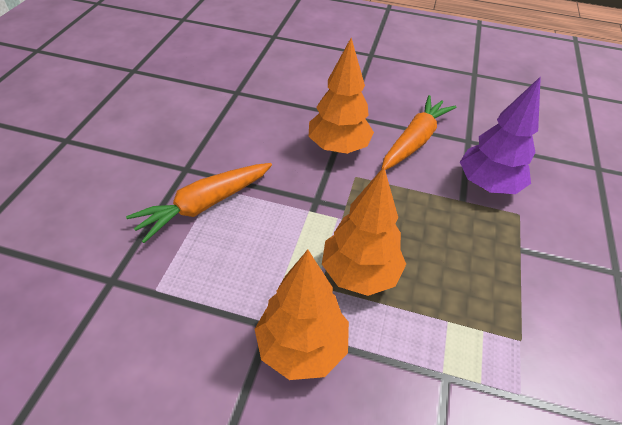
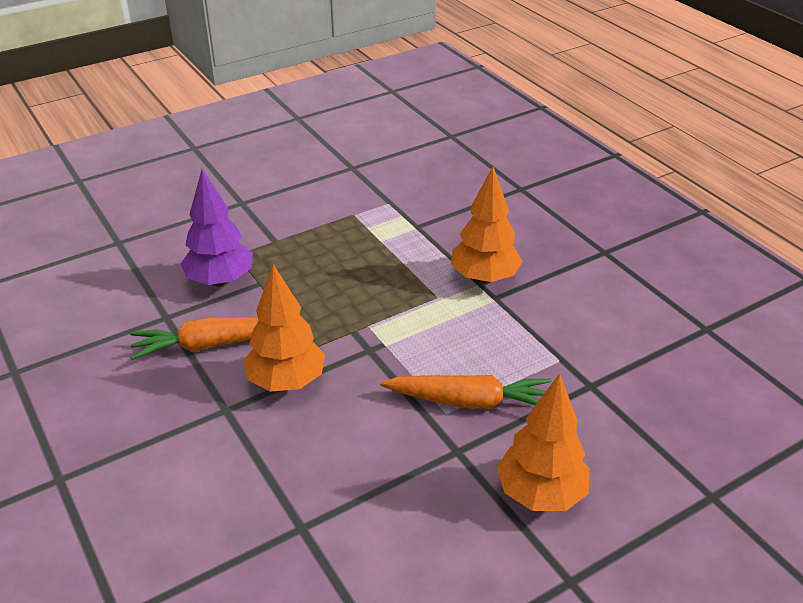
camera: 135 degrees left, 10 degrees down
(359, 273) = (401, 289): orange tree -> orange tree (540, 494)

